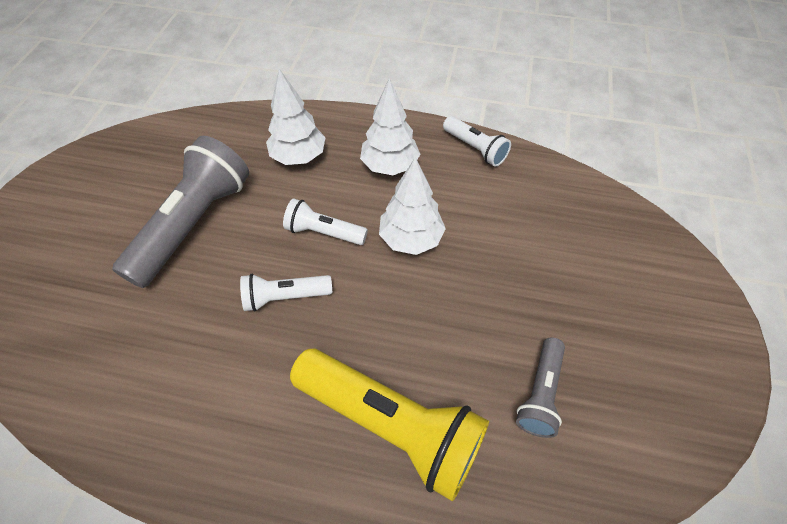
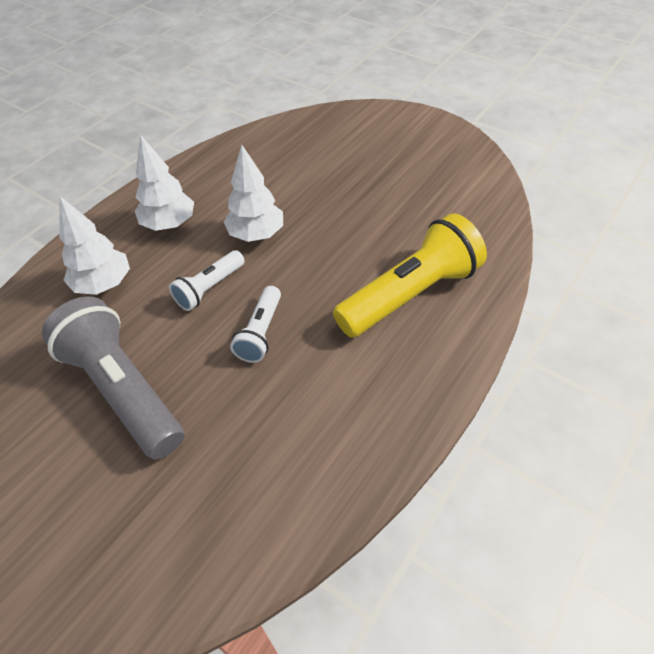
camera: 65 degrees left, 5 degrees down
(475, 148) = (194, 168): white flashlight -> none
(540, 393) = (423, 210): grey flashlight -> none

